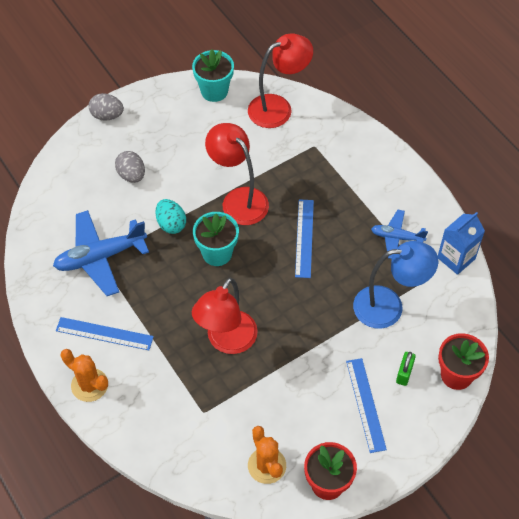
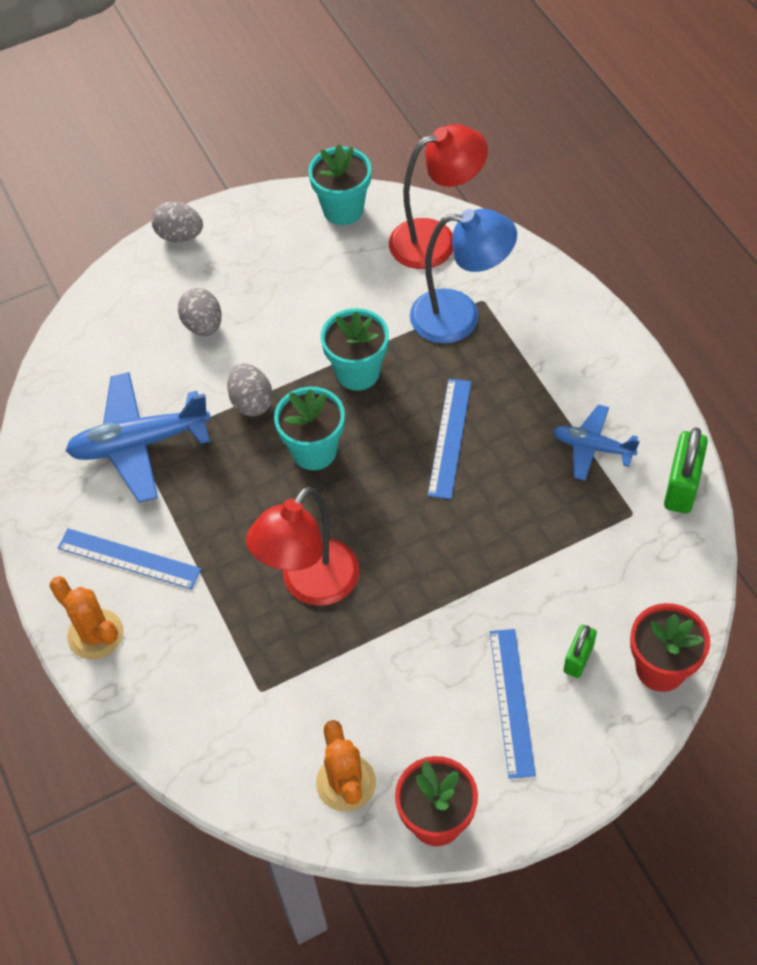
camera: 10 degrees right, 0 degrees up
(171, 224) = (251, 402): turquoise egg -> grey egg
(238, 199) = (357, 372): red lamp -> turquoise flower pot
(389, 306) = (567, 552): blue lamp -> blue lamp (460, 317)
(456, 258) = (681, 486): blue carton -> green padlock

